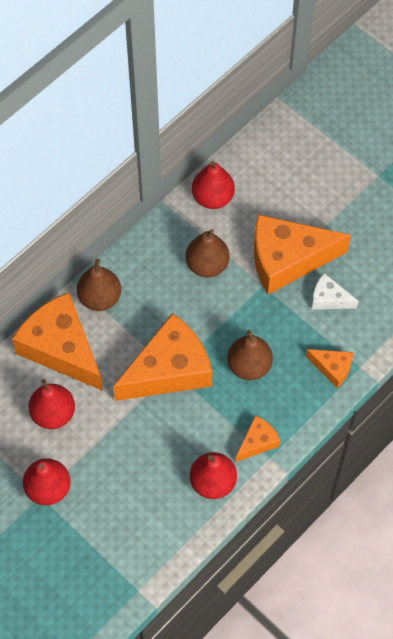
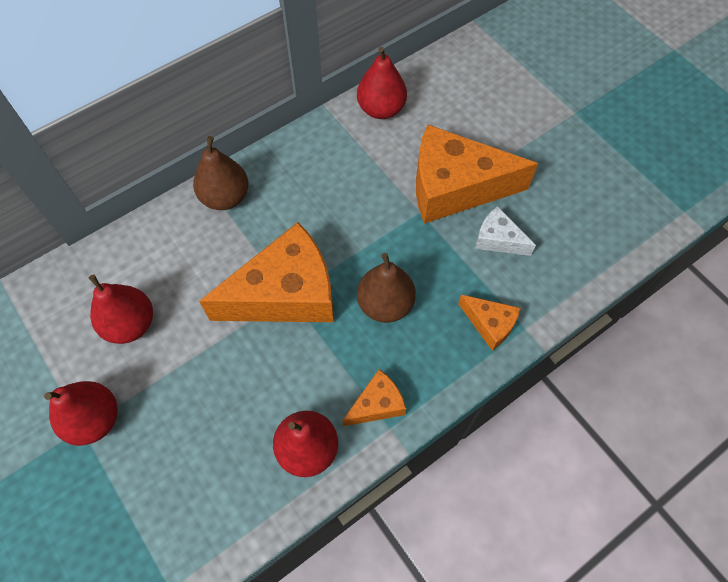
camera: 10 degrees right, 0 degrees up
(61, 348) = (164, 247): orange cheese -> none
(207, 265) = (359, 179): brown pear -> none

